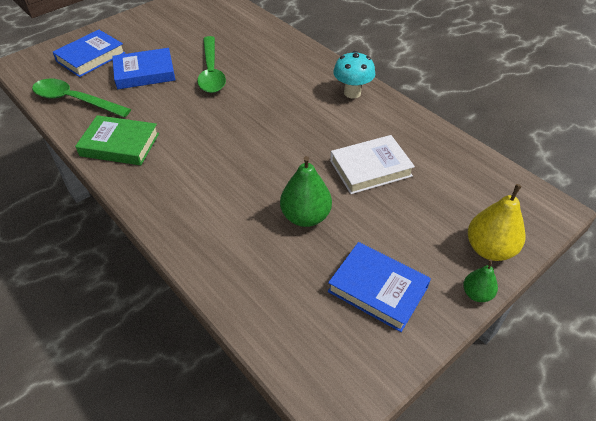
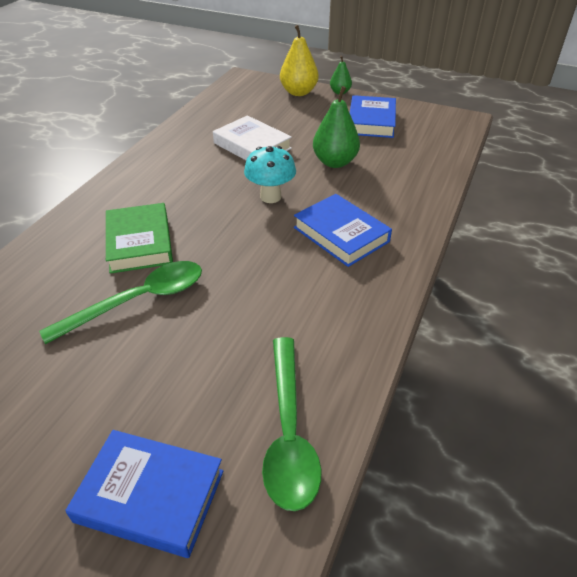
camera: 115 degrees left, 5 degrees down
(120, 144) = (342, 320): green book -> green book (139, 243)
(145, 73) = (171, 378): blue book -> blue book (341, 234)
(352, 93) = (138, 178): turquoise mushroom -> turquoise mushroom (270, 197)

